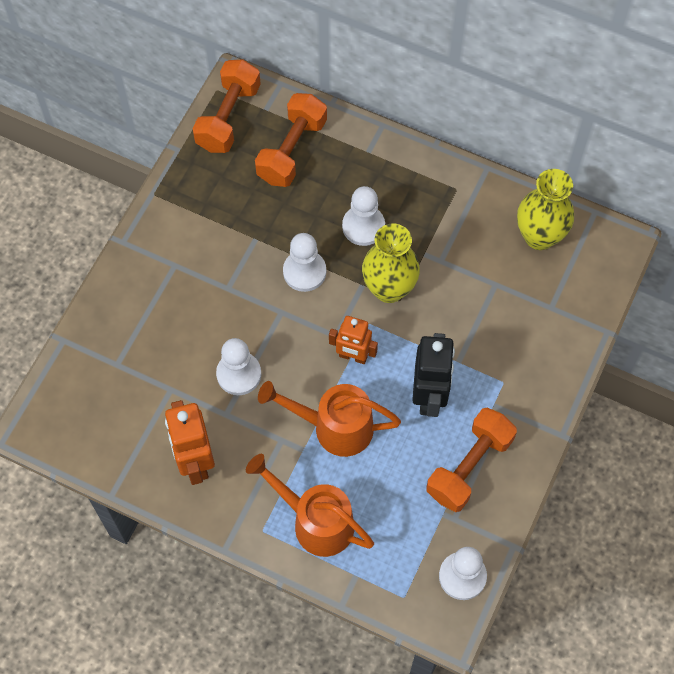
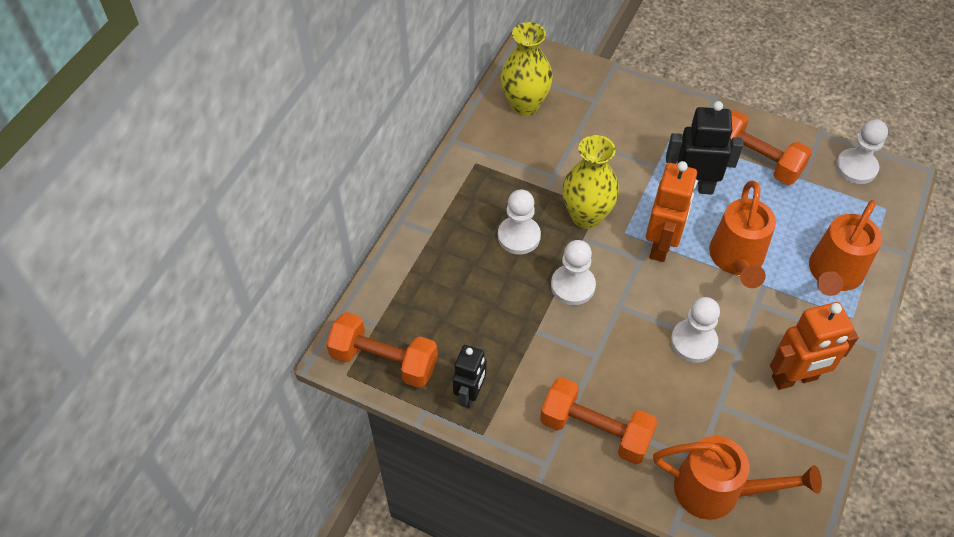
camera: 90 degrees left, 10 degrees down
(88, 376) = (717, 491): none -> orange watering can
(192, 184) = (470, 394): none -> black robot
(292, 150) = (429, 299): orange dumbbell -> orange dumbbell (595, 430)
(353, 356) = (661, 245): orange robot -> orange robot, size x1.50

